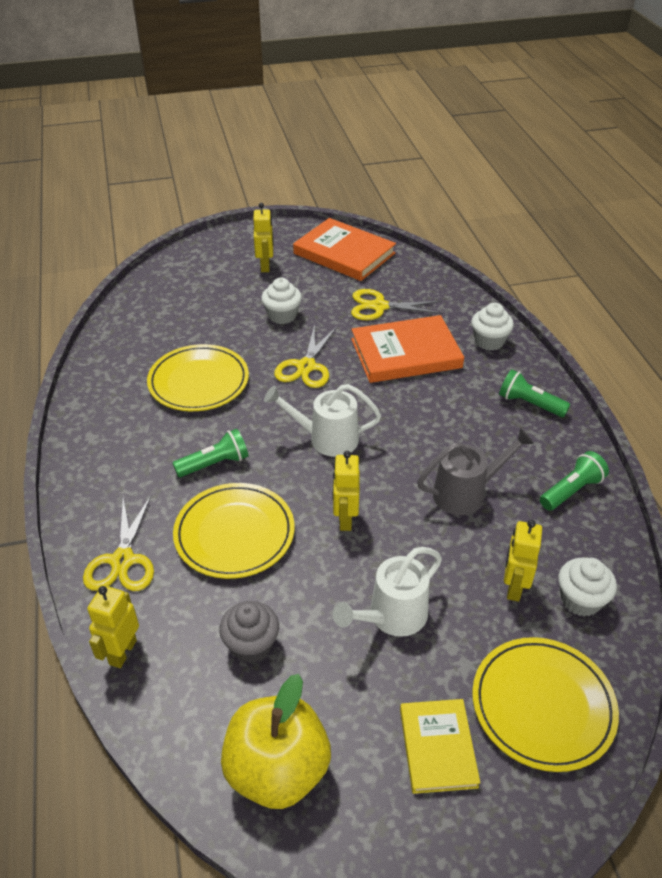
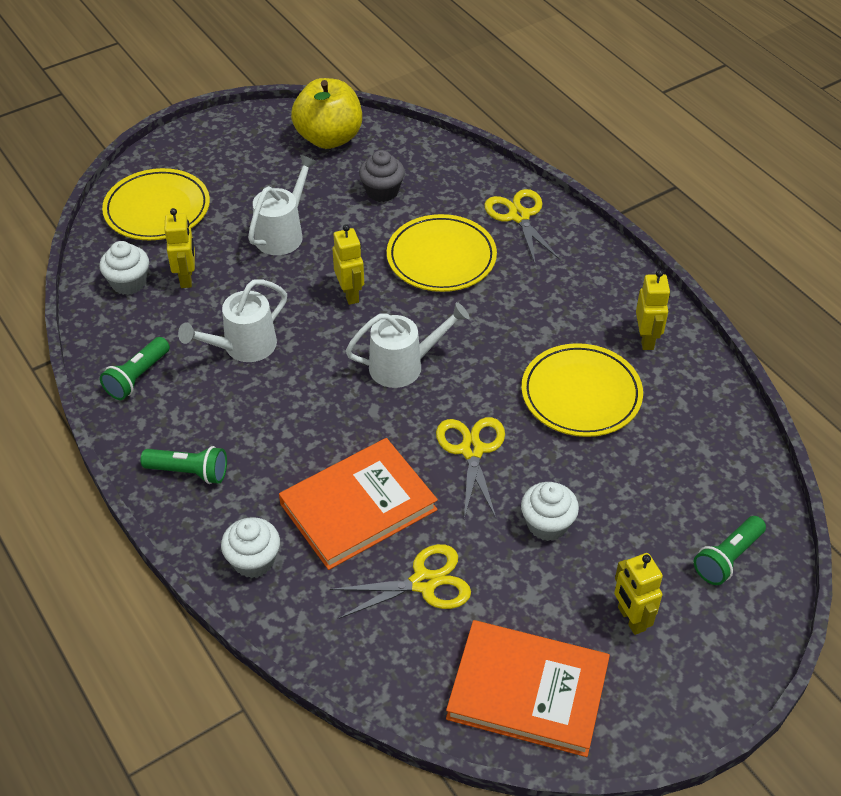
camera: 160 degrees right, 5 degrees up
(122, 652) = (472, 165): yellow robot -> yellow robot (646, 339)
(214, 464) = (499, 310): green flashlight -> green flashlight (727, 558)
(438, 747) = (228, 171): yellow book -> none
(466, 493) = (243, 347): grey watering can -> white watering can

